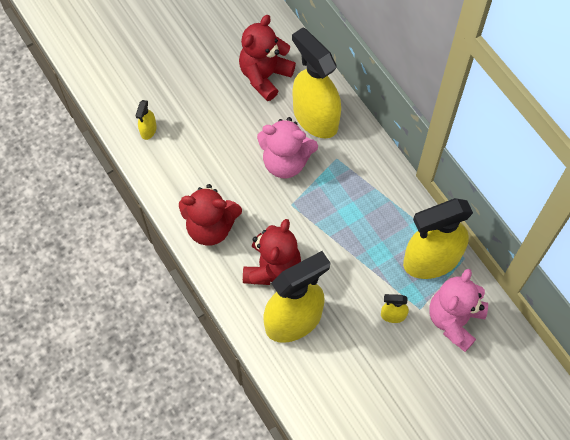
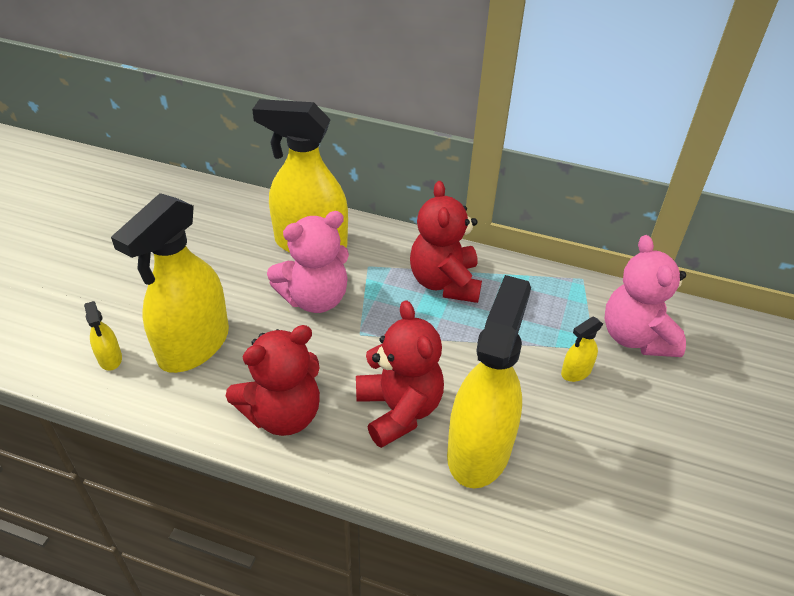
camera: 40 degrees left, 20 degrees down
(265, 76) = (219, 236): red teddy bear -> red teddy bear (445, 282)
(431, 260) = (555, 299): yellow spray bottle -> yellow spray bottle (193, 345)

